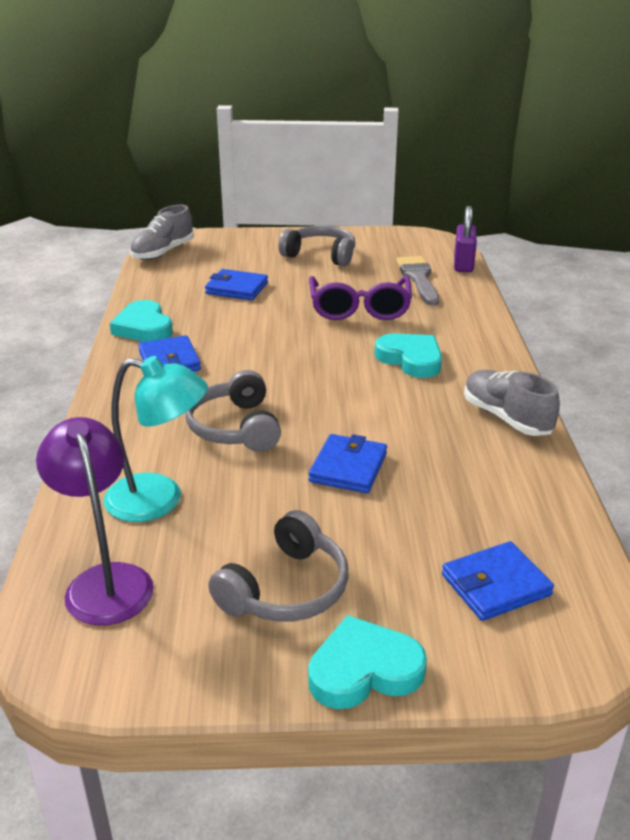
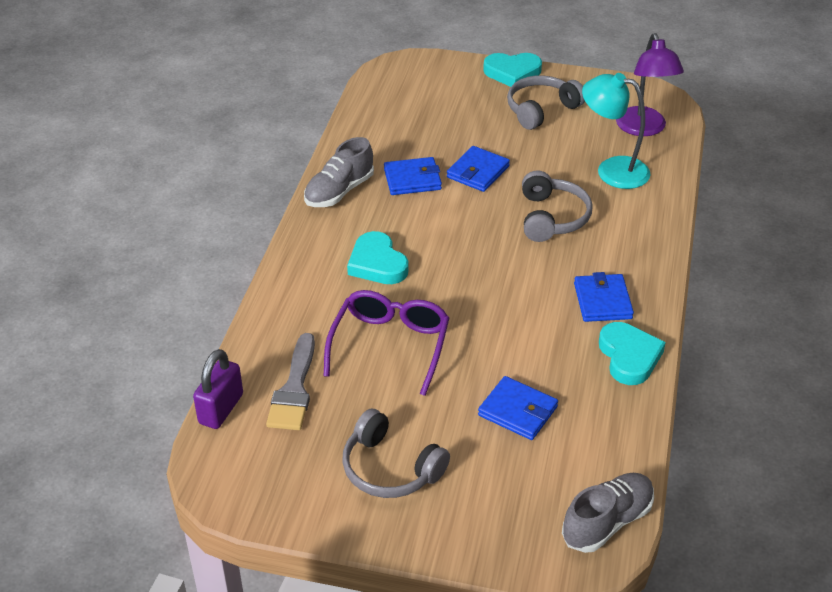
camera: 165 degrees left, 10 degrees up
(495, 585) = (425, 94): blue wallet -> blue wallet (412, 179)
(506, 418) = (339, 191): grey shoe -> grey shoe turned 60 degrees clockwise

